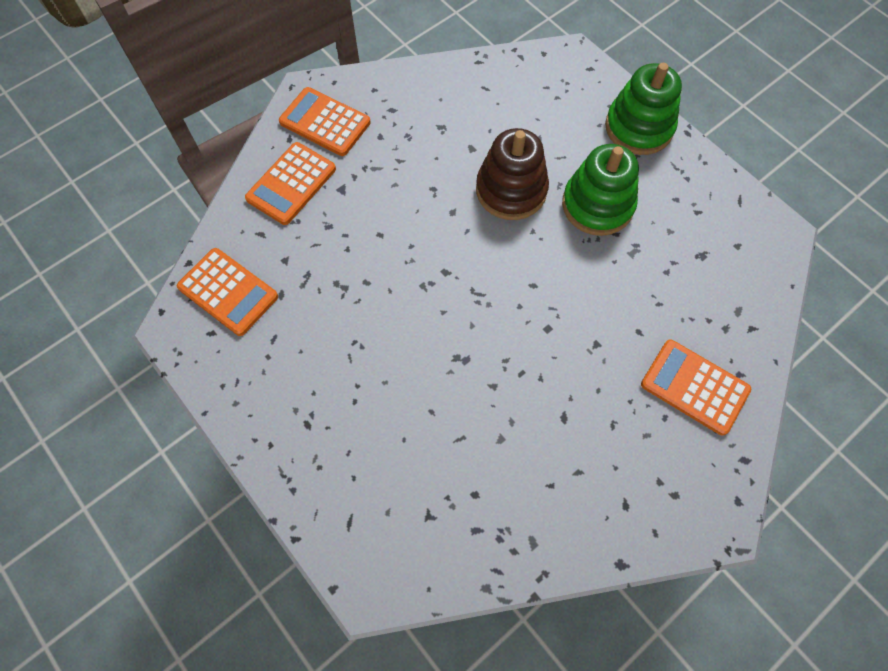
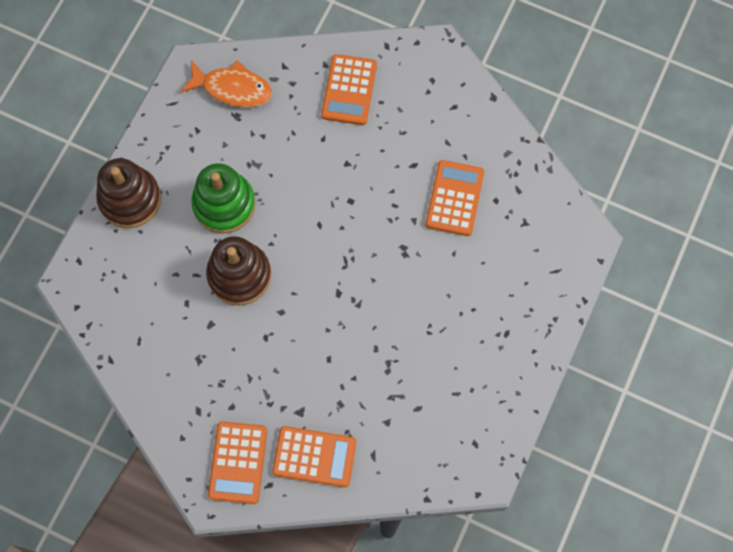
camera: 115 degrees left, 5 degrees up
(228, 292) = (436, 451): orange calculator -> orange calculator (454, 198)
(639, 127) = (130, 199): green stacking toy -> brown stacking toy
(739, 264) = (232, 88): none -> orange fish

